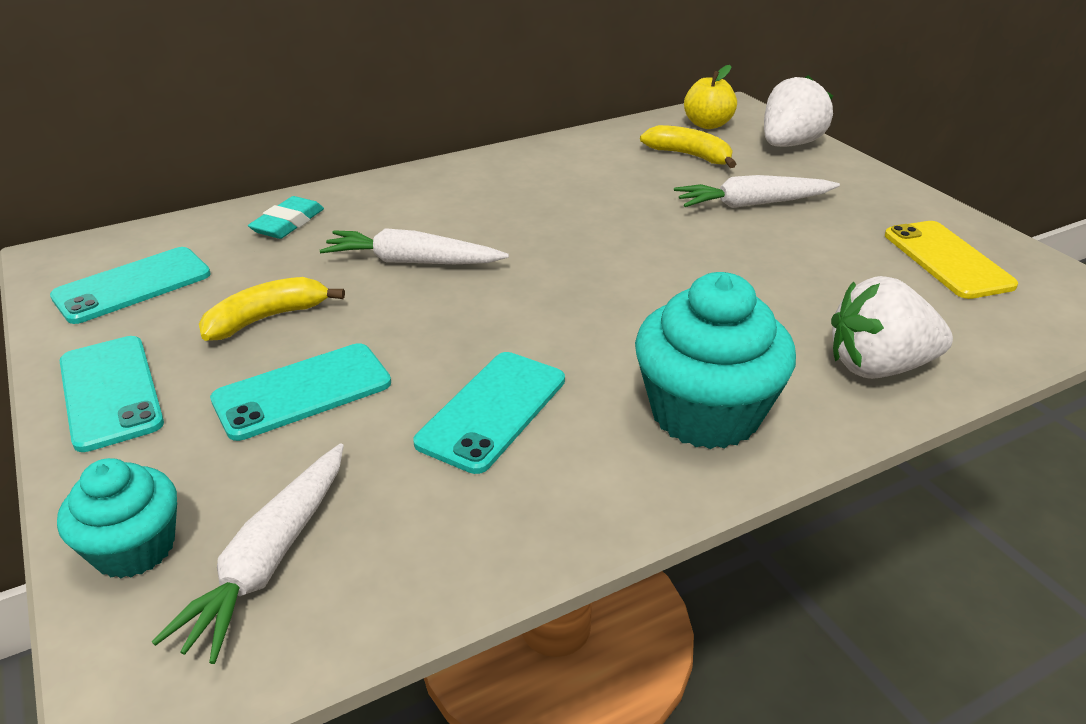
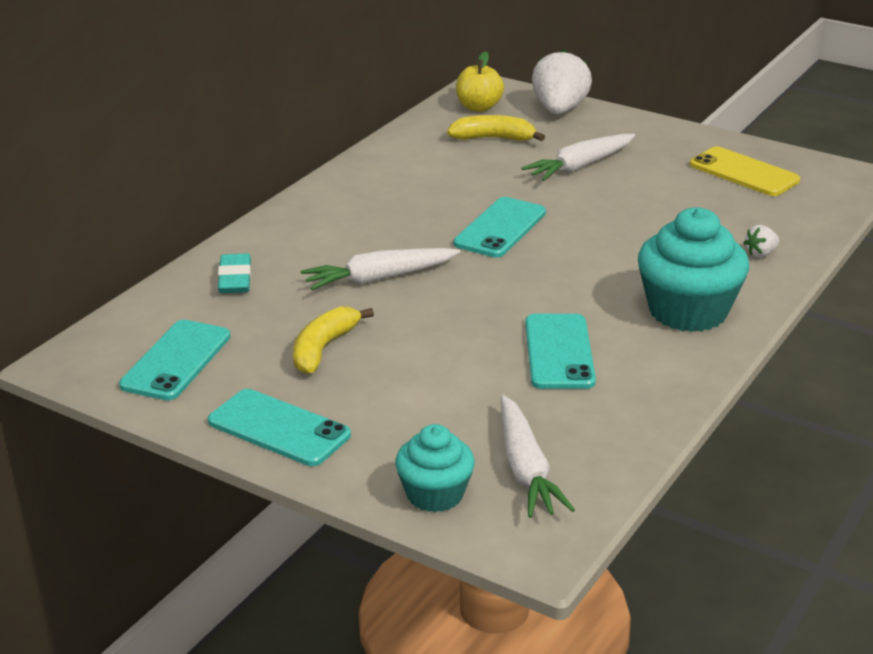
camera: 30 degrees left, 5 degrees down
(302, 391) = (418, 383): turquoise phone -> turquoise phone (500, 228)
(878, 367) = (761, 254): white strawberry -> white strawberry, size x0.45

